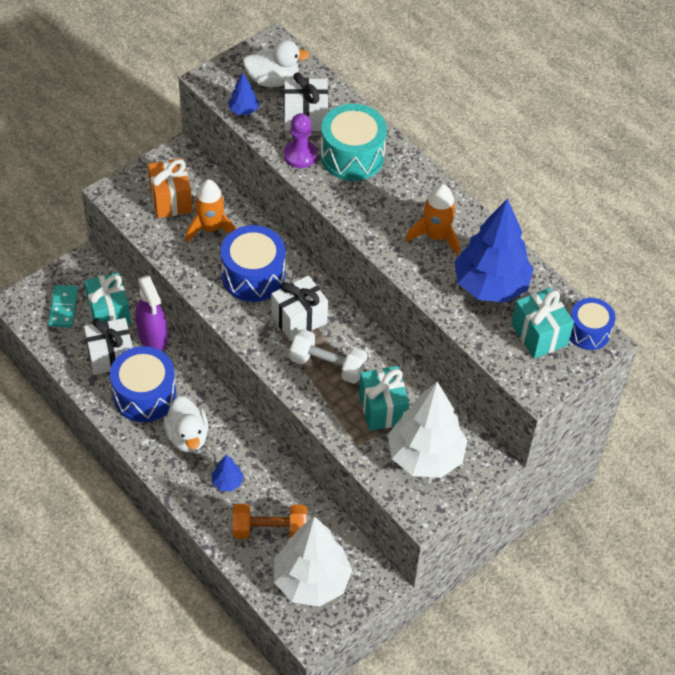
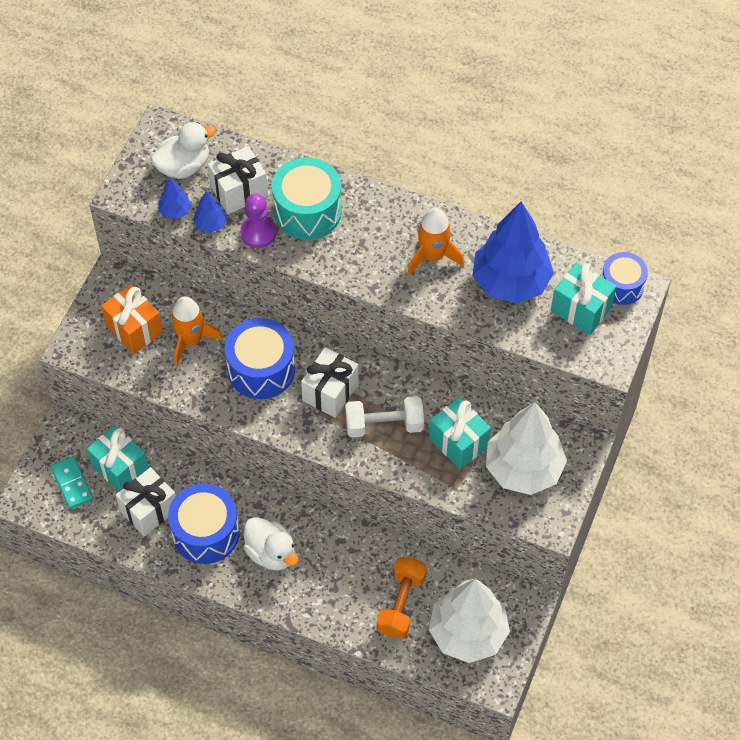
camera: 25 degrees left, 5 degrees up
(152, 337) = (177, 471): purple spray bottle -> none
(227, 482) = (335, 579): blue tree -> blue tree (210, 224)
(269, 529) = (401, 604): orange dumbbell -> orange dumbbell turned 45 degrees counterclockwise

